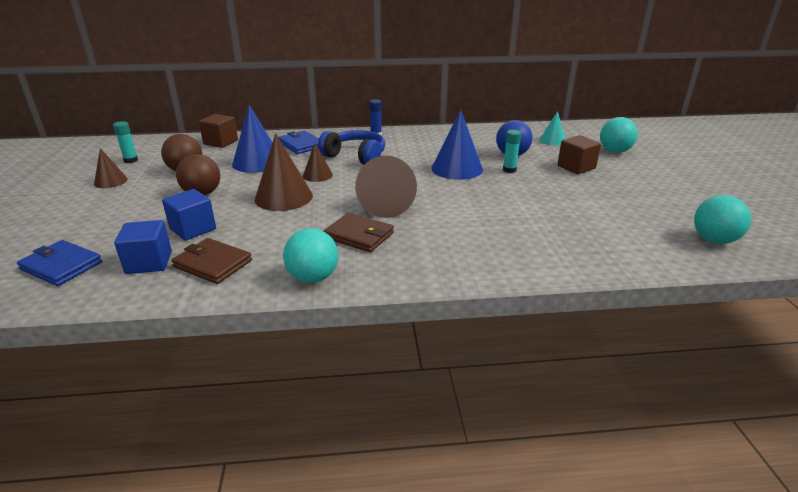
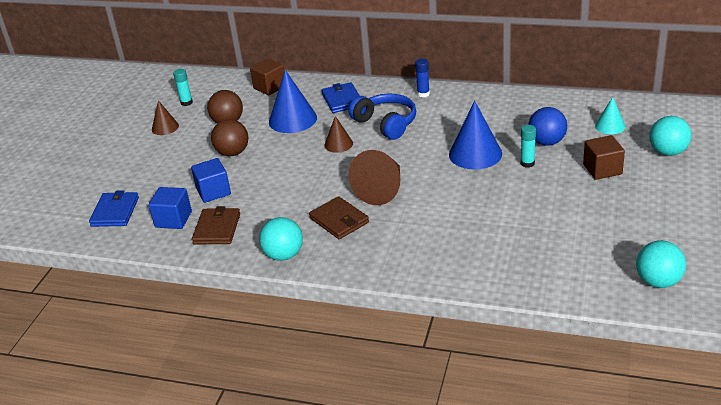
camera: 25 degrees right, 5 degrees up
(61, 266) = (115, 212): blue wallet -> blue wallet turned 45 degrees clockwise
(213, 264) = (217, 229): brown wallet -> brown wallet turned 45 degrees clockwise
(283, 197) = (297, 167): brown cone -> none

